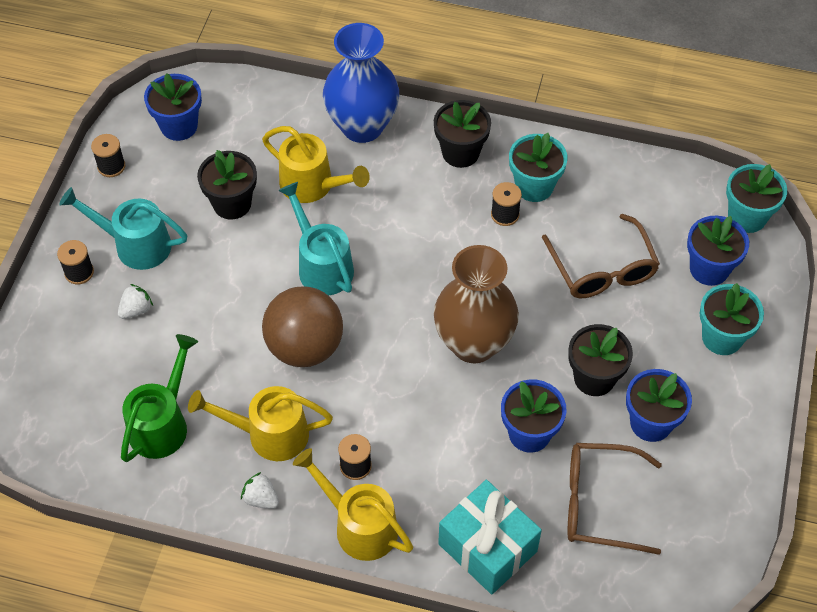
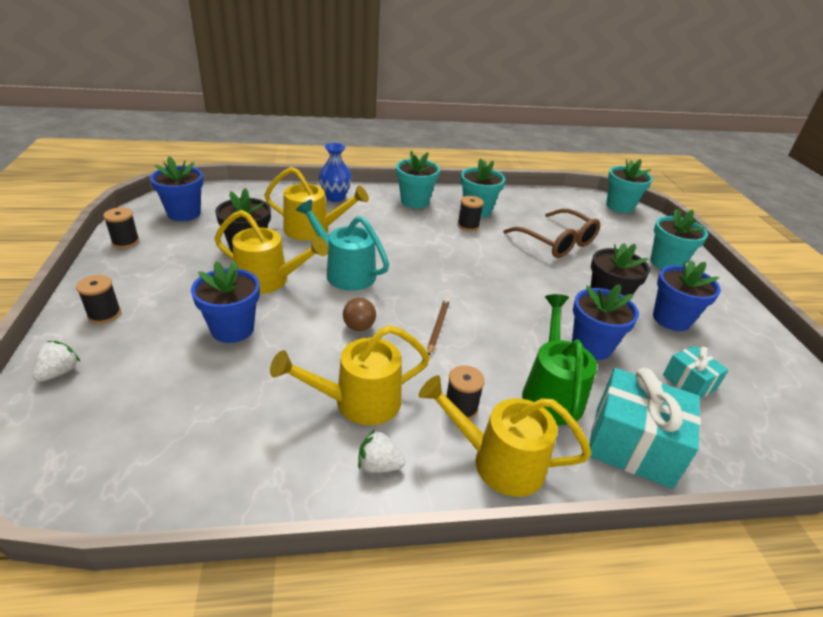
camera: 25 degrees left, 20 degrees down
(134, 245) = (161, 286): turquoise watering can -> none
(136, 309) = (175, 331): white strawberry -> white strawberry (59, 372)
(162, 423) = (234, 420): green watering can -> green watering can (551, 392)
(239, 260) = (269, 281): none -> yellow watering can
(305, 347) = (359, 327): brown ball -> brown ball, size x0.42
(362, 126) = (335, 197): blue vase -> blue vase, size x0.55
(383, 367) = (438, 327): none -> brown pencil
(460, 152) = (415, 201): black flower pot -> turquoise flower pot
(473, 343) = (501, 297): brown vase -> none
(599, 503) = (689, 382): brown glasses -> turquoise gift
(709, 269) = (623, 232): blue flower pot -> blue flower pot (232, 329)

